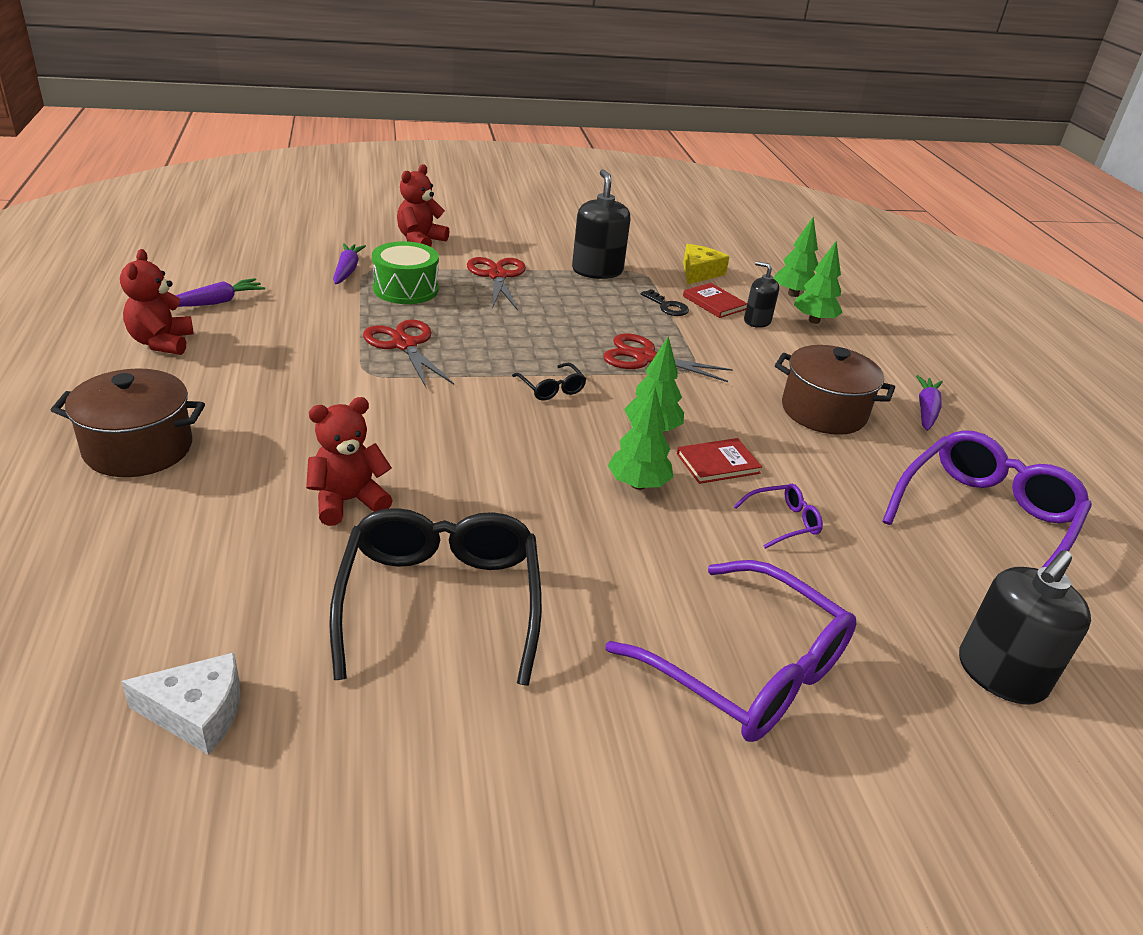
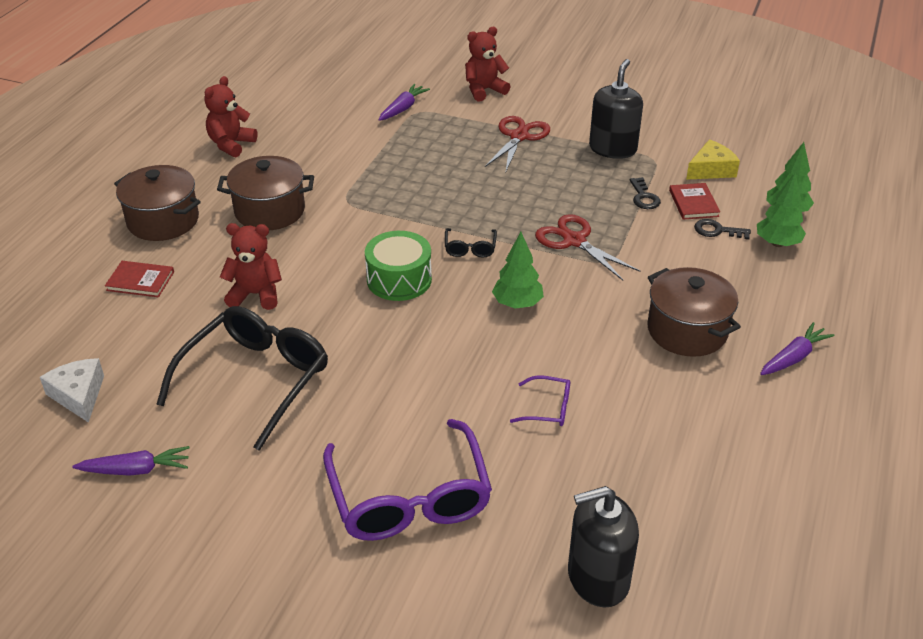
camera: 35 degrees right, 5 degrees up
(197, 712) = (78, 395): white cheese -> white cheese turned 150 degrees counterclockwise
(216, 302) = (289, 118): purple carrot -> purple carrot (136, 470)
(281, 404) = (270, 211): none -> brown pot
(404, 345) = (391, 184): red scissors -> none
(406, 289) = (433, 134): green drum -> green drum (399, 279)
(638, 484) = (463, 343): green tree -> none
(718, 463) = (543, 346): red book -> red book (140, 281)
(757, 321) = (717, 231): black soap dispenser -> black key
(985, 518) = (734, 465): purple glasses -> none

